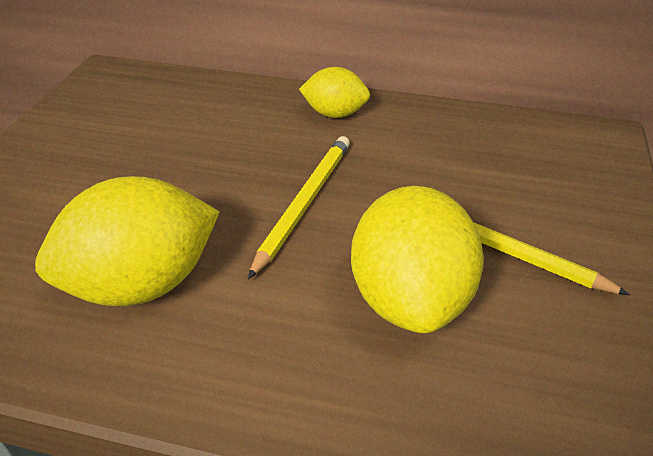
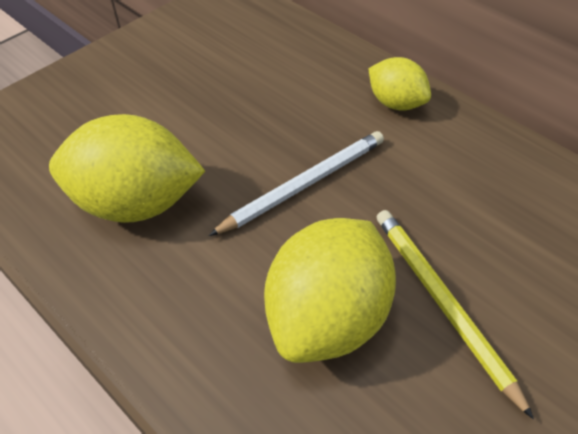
camera: 30 degrees right, 10 degrees up
(304, 203) = (304, 184): yellow pencil -> white pencil

